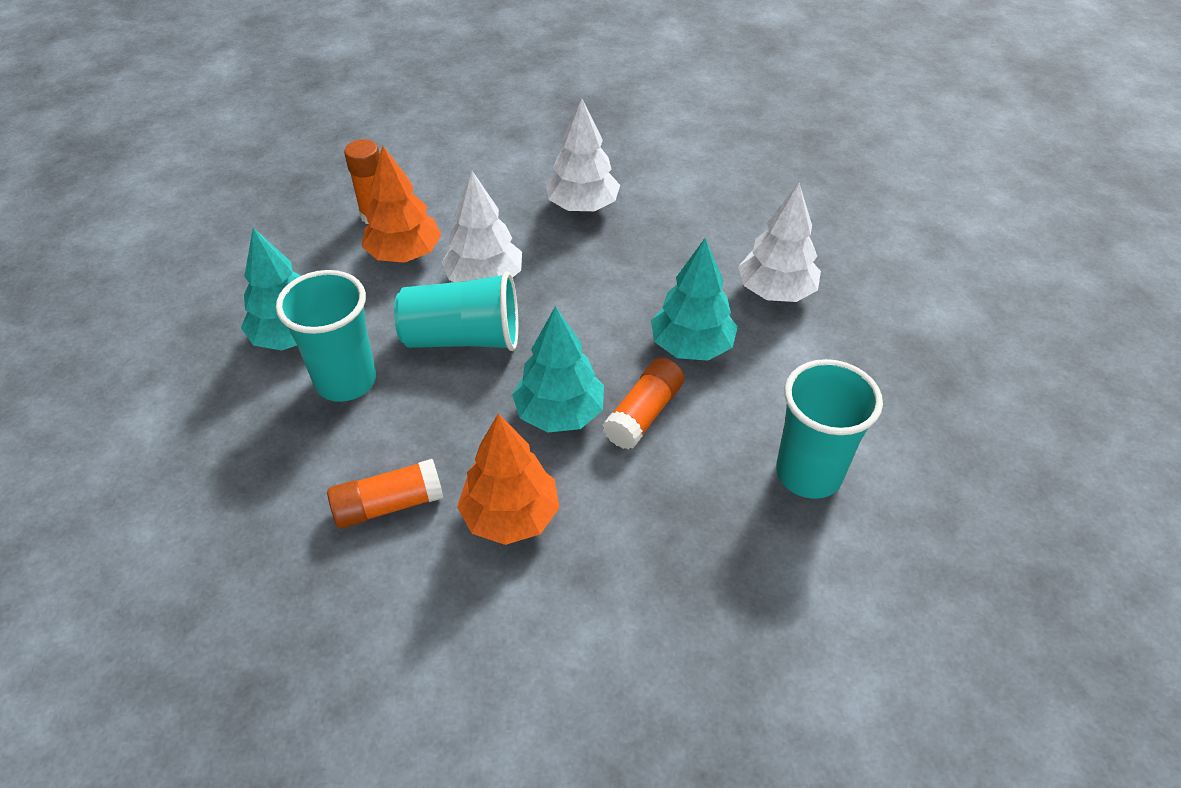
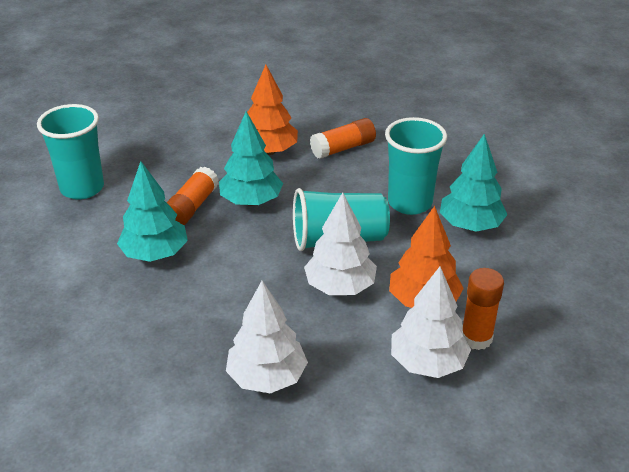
camera: 170 degrees right, 10 degrees down
(775, 292) = (74, 307): white tree -> white tree (427, 363)

